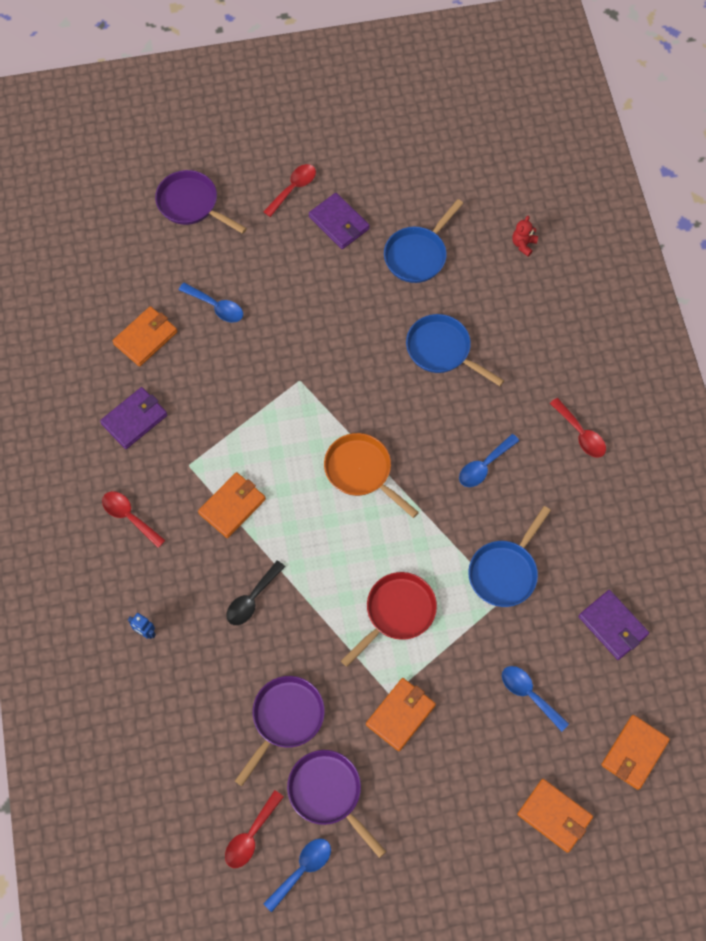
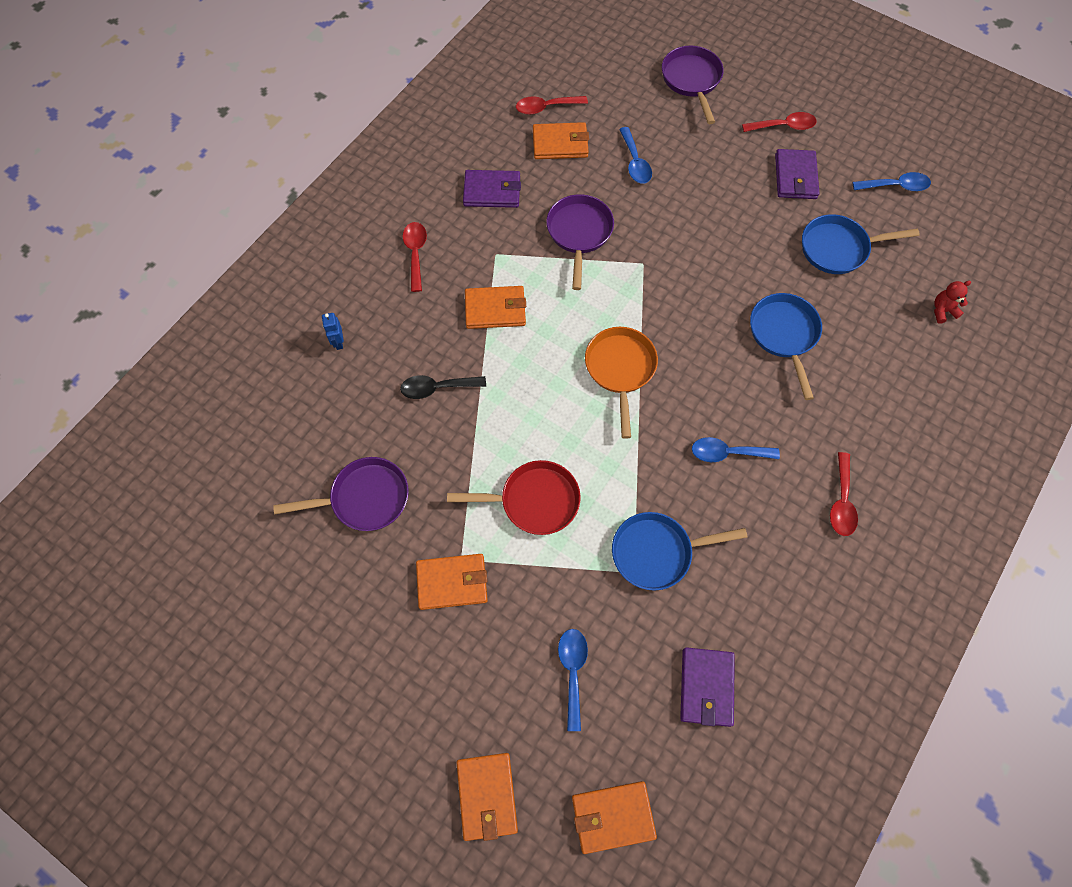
camera: 45 degrees right, 0 degrees up
(251, 835) = (246, 559): red spoon -> red spoon (546, 107)
(302, 870) = (252, 625): blue spoon -> blue spoon (895, 186)
(328, 793) = (334, 587): purple pan -> purple pan (579, 234)

